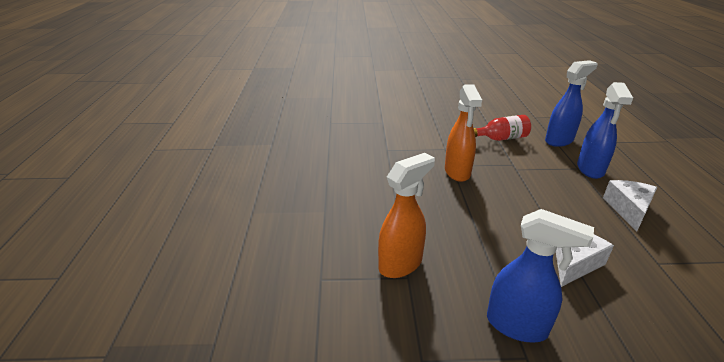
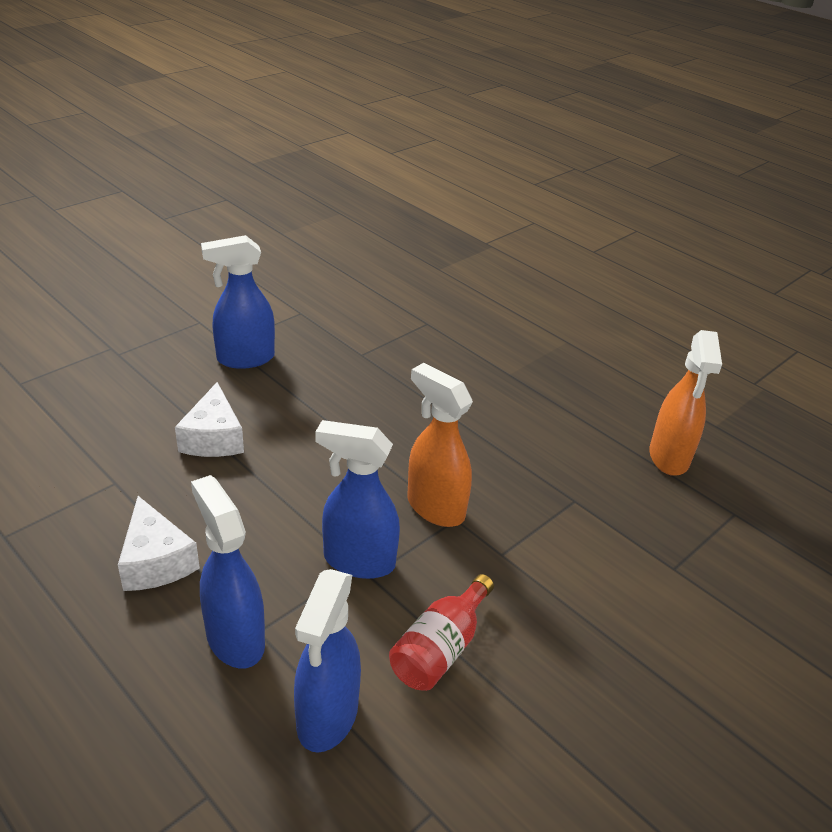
camera: 135 degrees right, 5 degrees up
(401, 264) = (378, 361): orange spray bottle -> orange spray bottle (669, 457)
(515, 170) = (358, 561): none -> blue spray bottle

